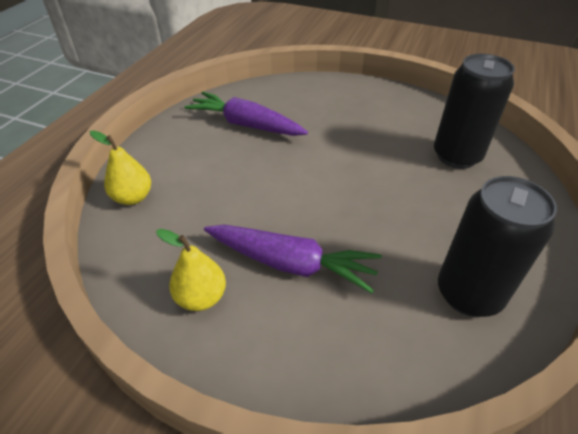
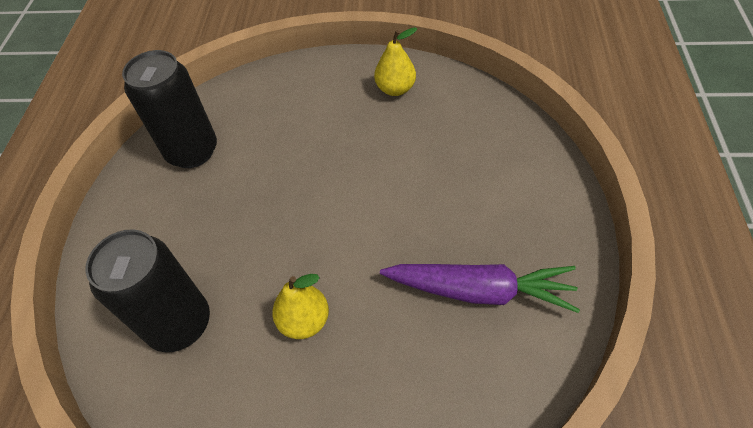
camera: 165 degrees right, 10 degrees up
(133, 197) = (521, 144): yellow pear -> yellow pear (304, 321)
(291, 264) = (339, 131): purple carrot -> none

